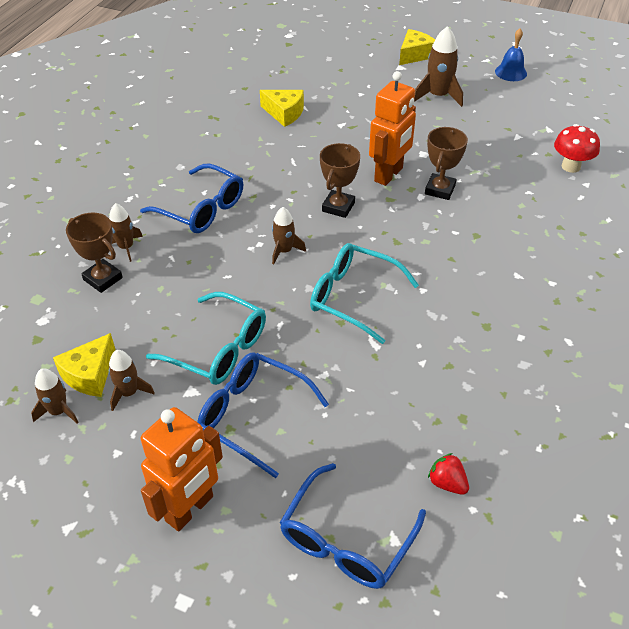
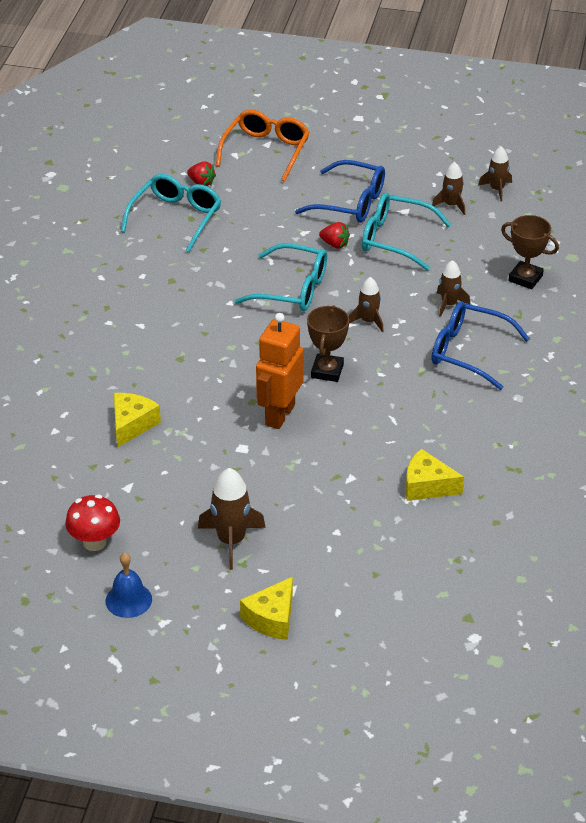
camera: 170 degrees right, 5 degrees down
(90, 374) = (489, 212): yellow cheese -> yellow cheese (132, 425)
(126, 247) = (522, 307): brown rocket -> brown rocket (449, 304)
(190, 509) = (373, 153): orange robot -> none
(291, 351) = (335, 244): none -> red strawberry
(346, 540) = (266, 151): blue glasses -> orange glasses
(440, 190) = (220, 404): brown trophy -> none
(482, 421) = (176, 218): none -> turquoise glasses
(571, 166) = (68, 451): red mushroom -> red mushroom (94, 542)

